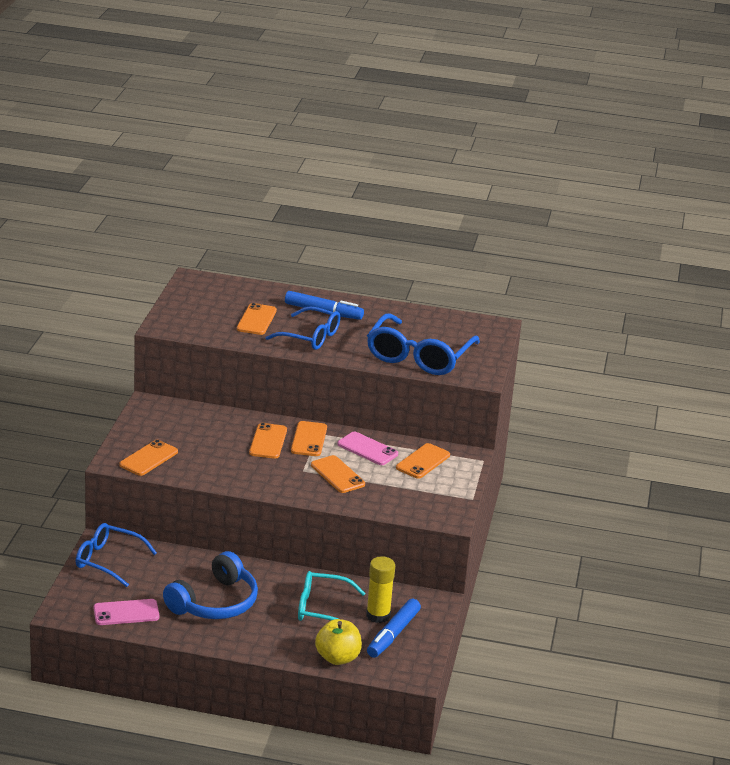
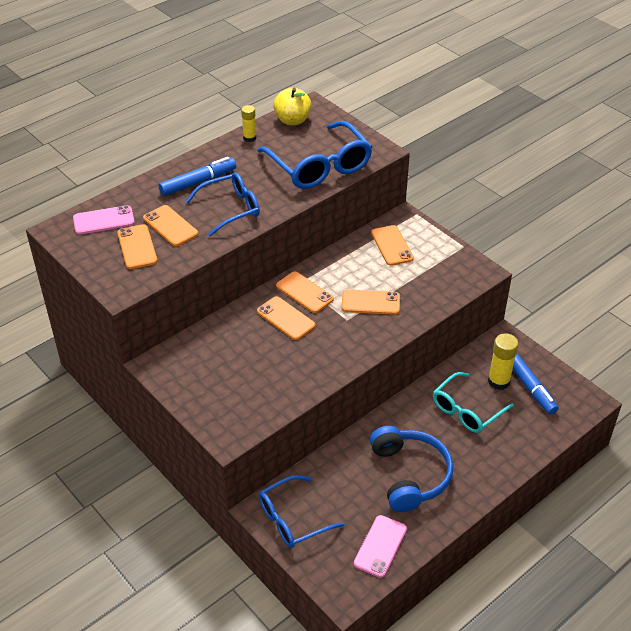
camera: 50 degrees left, 15 degrees up
(148, 458) = (243, 410): orange phone -> orange phone (137, 247)
(337, 658) = (537, 435): yellow apple -> yellow apple (292, 120)
(367, 449) = (348, 266): pink phone -> pink phone (104, 220)
(410, 313) = (249, 138): none -> yellow glue stick

